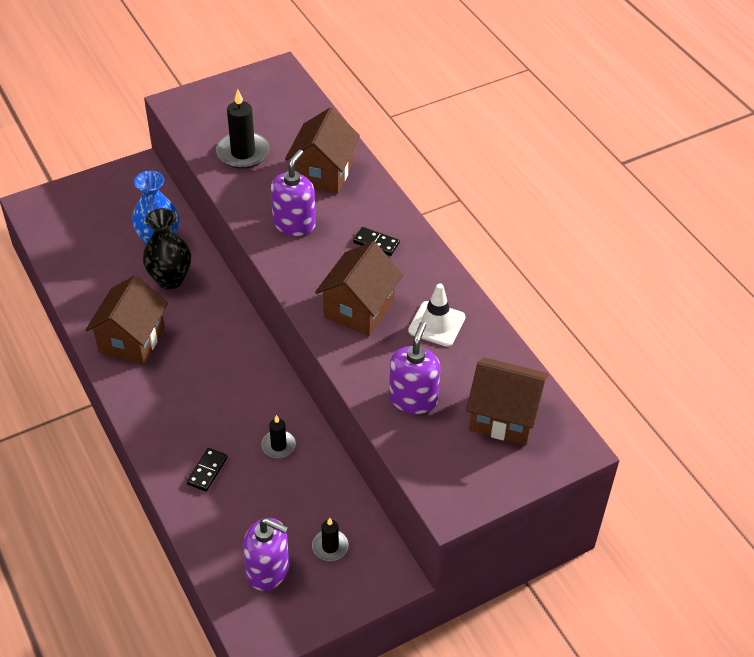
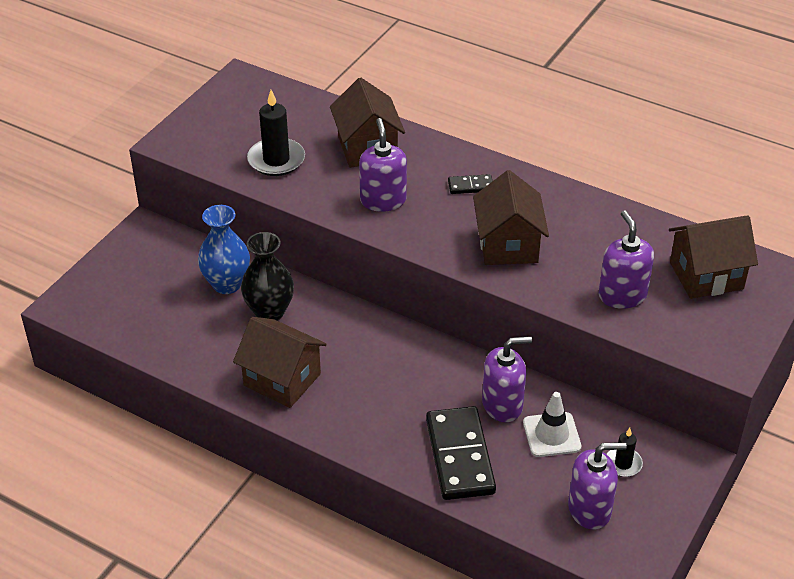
camera: 30 degrees left, 5 degrees down
(132, 339) = (282, 380): brown house -> brown house turned 45 degrees counterclockwise
(207, 471) = (459, 456): black domino -> black domino, size x2.16
(278, 445) = (502, 405): black candle -> purple soap dispenser
(436, 324) = (584, 229): white traffic cone -> white traffic cone (551, 435)

